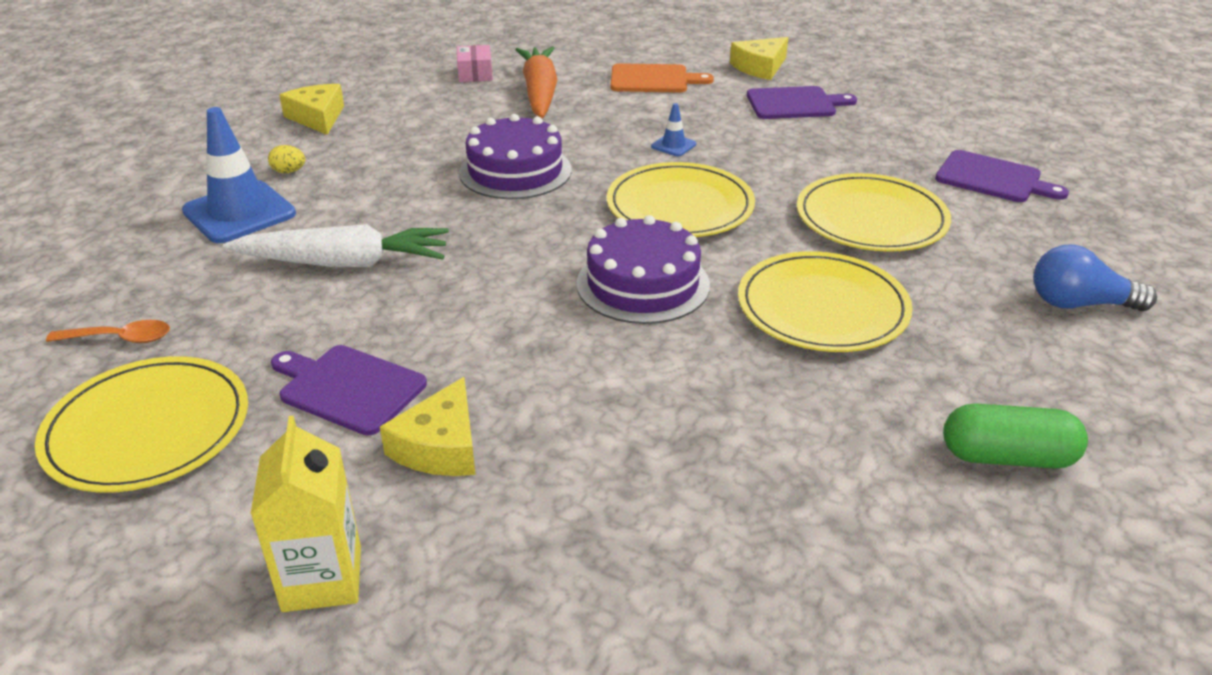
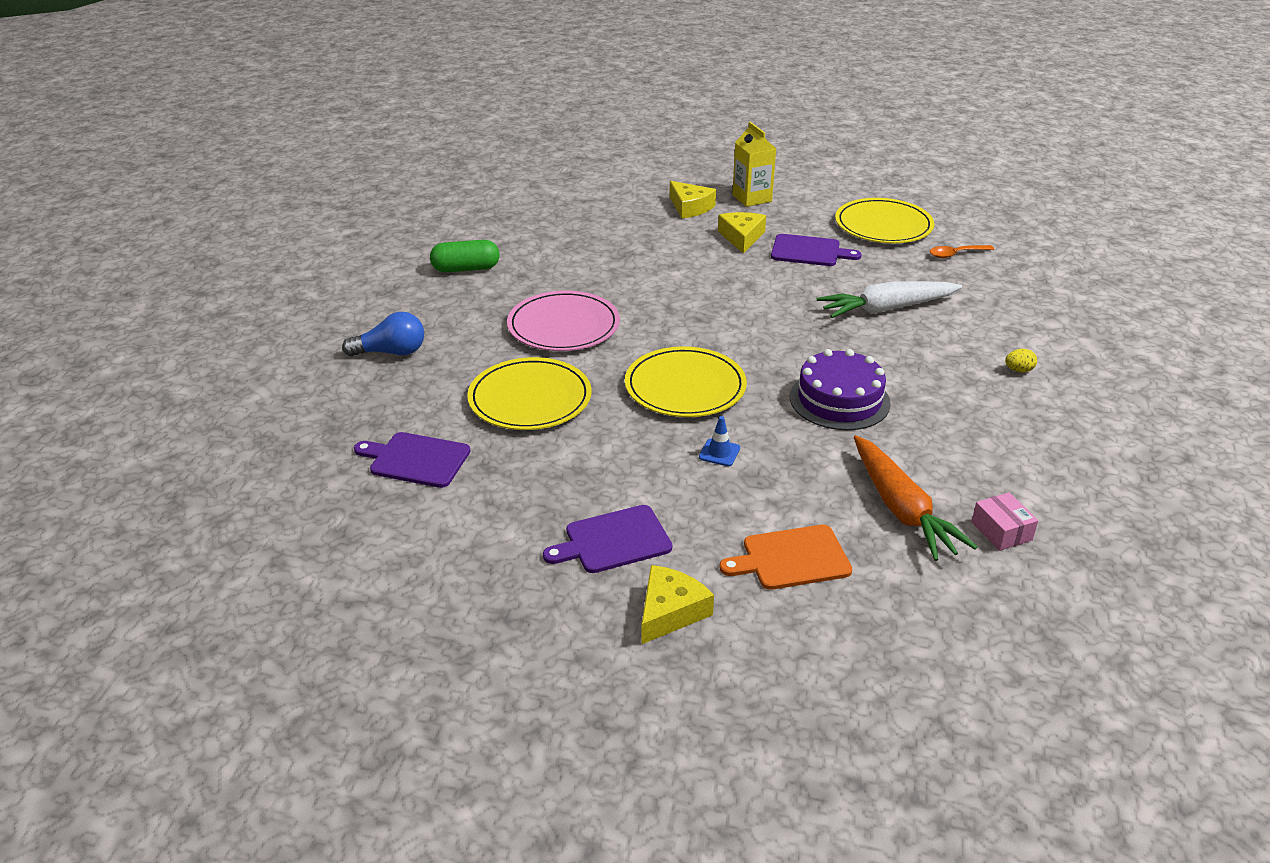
camera: 165 degrees right, 0 degrees up
(239, 213) = (1003, 331): blue traffic cone -> none
(317, 117) = (1078, 433): yellow cheese -> yellow cheese (690, 207)
(643, 284) = (684, 324): purple cake -> none
(822, 307) = (563, 326): yellow plate -> pink plate

